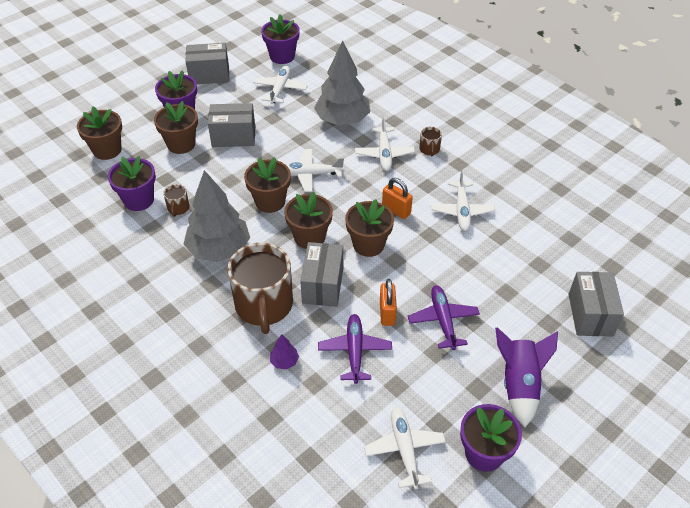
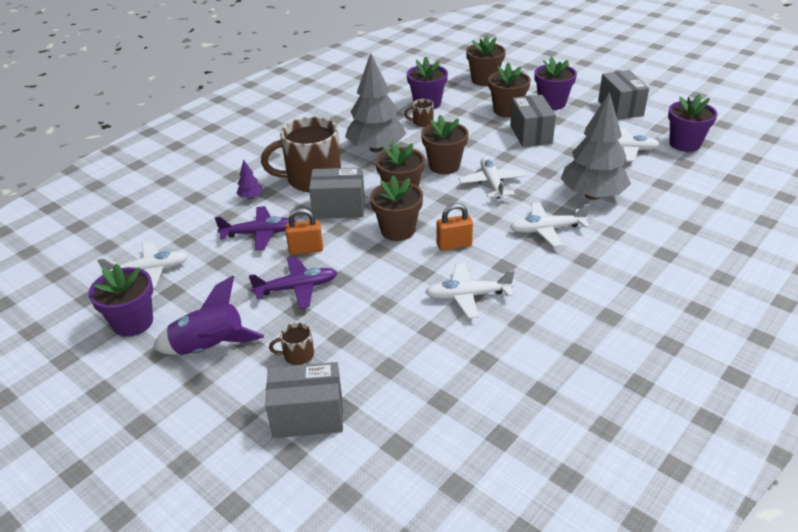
camera: 85 degrees right, 10 degrees down
(396, 210) = (454, 245): orange padlock -> orange padlock turned 45 degrees clockwise
(429, 150) = (570, 264): brown mug -> brown mug (297, 355)

